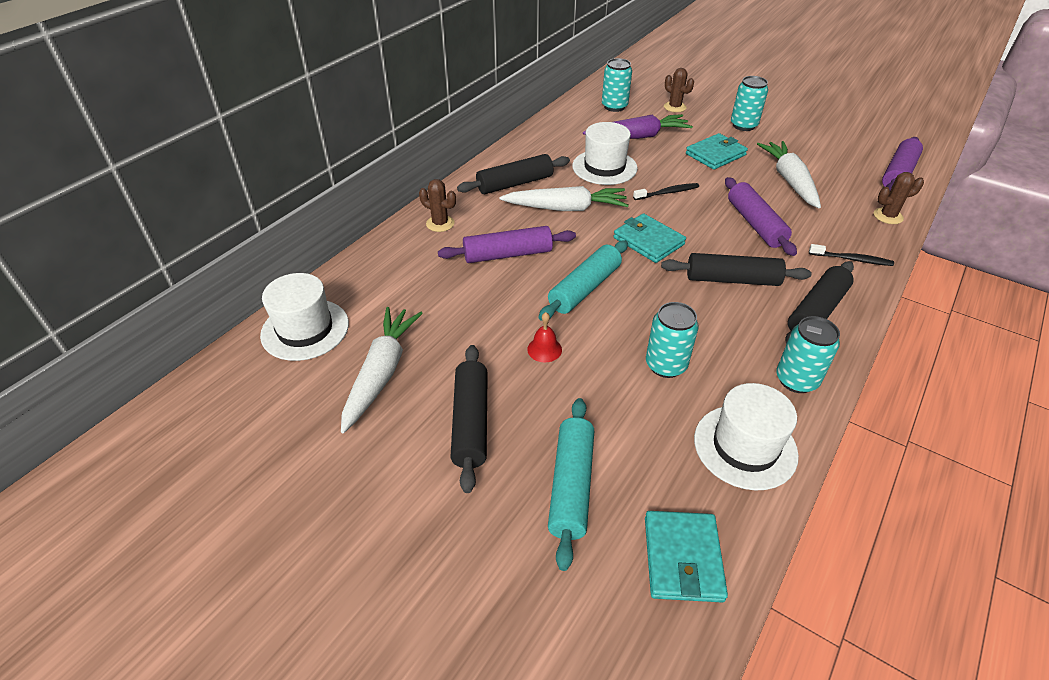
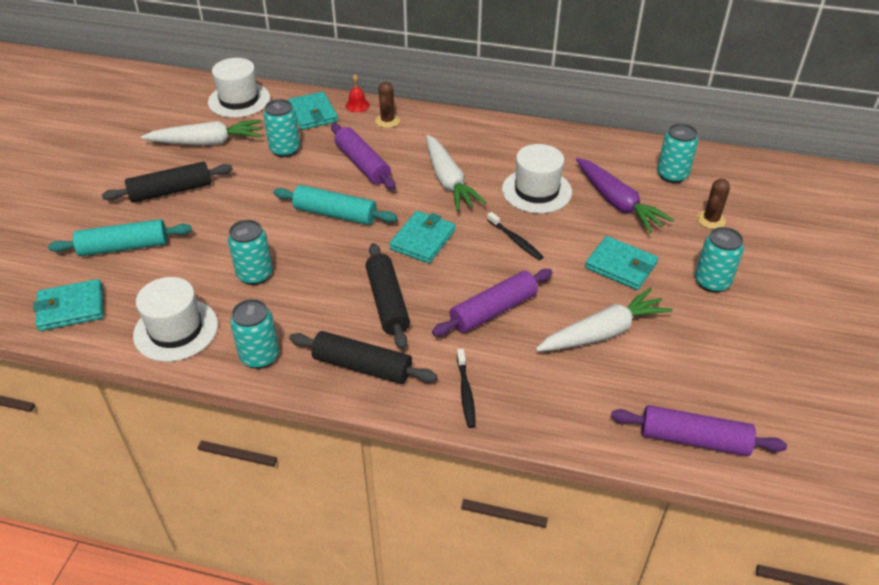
camera: 70 degrees right, 0 degrees up
(386, 272) = (313, 114): none -> turquoise wallet
(444, 306) = (285, 150): none -> turquoise can
(515, 183) = (471, 144): black rolling pin -> none
(544, 349) = (253, 208): red bell -> red bell (357, 105)
(888, 216) = (576, 426): brown cactus -> none

